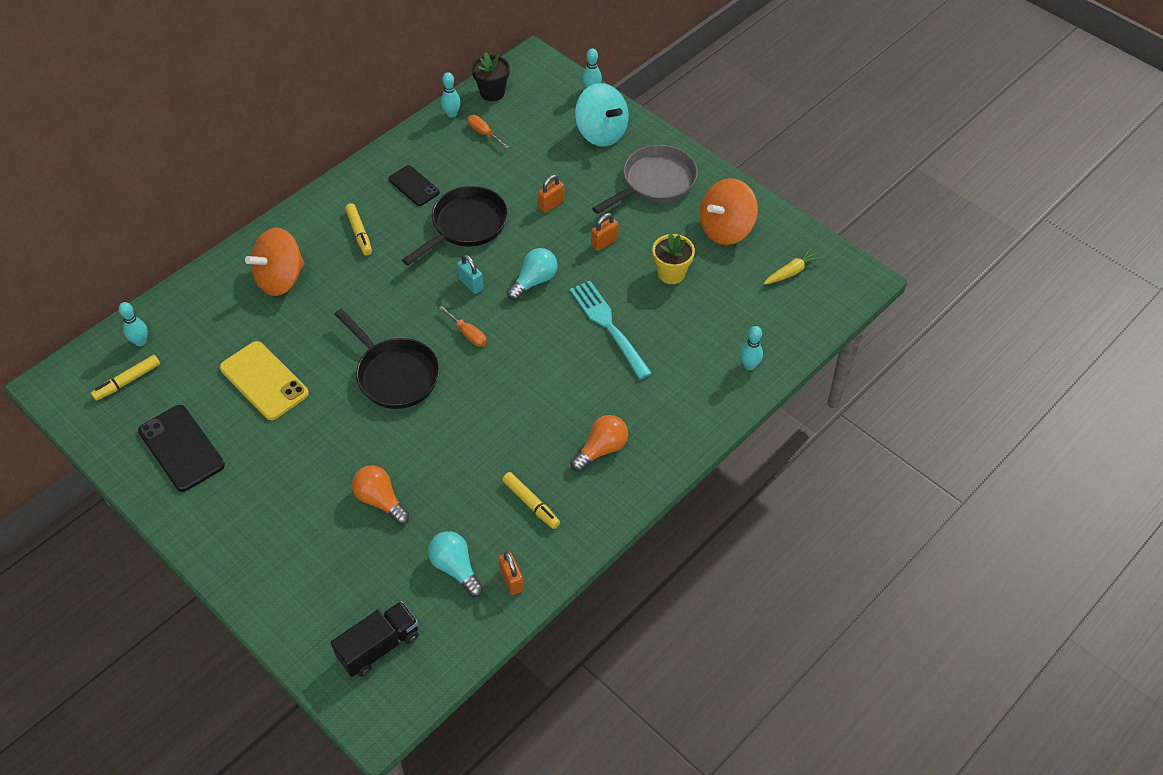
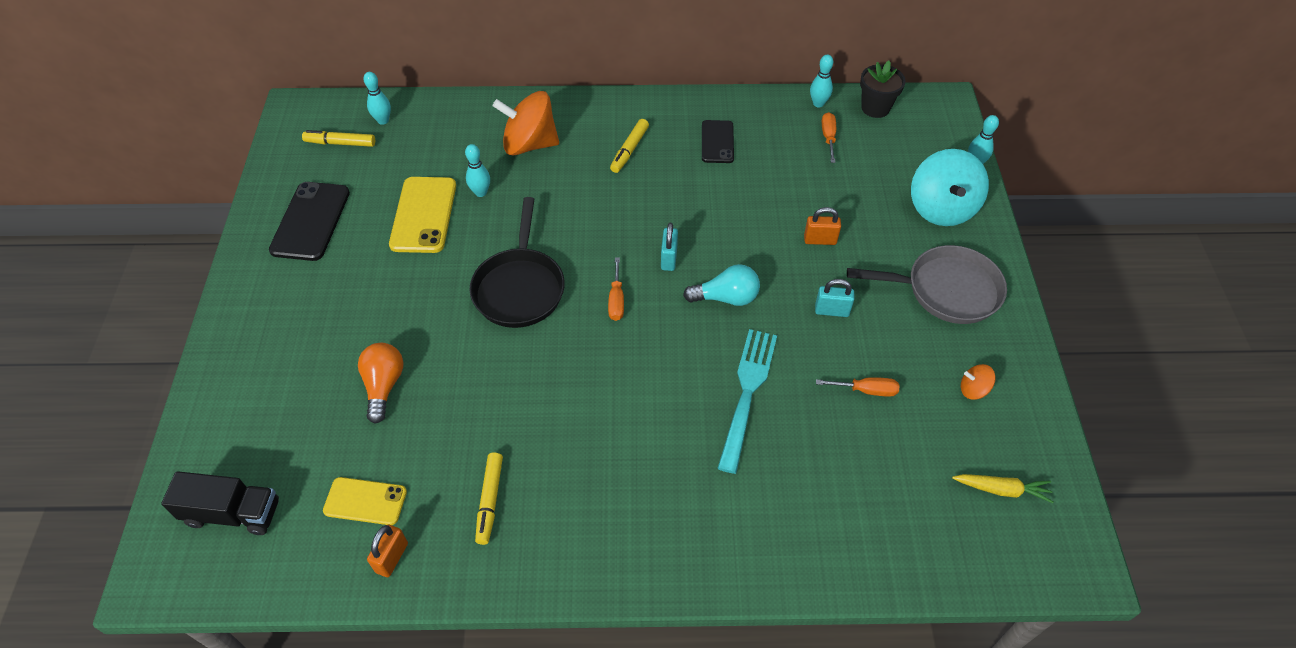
camera: 45 degrees right, 0 degrees up
(455, 568) = (365, 501): turquoise light bulb -> yellow phone
(466, 225) = (723, 205): black pan -> none
(601, 449) = (607, 506): orange light bulb -> none
(604, 242) = (831, 311): orange padlock -> turquoise padlock
(671, 273) = (866, 390): yellow flower pot -> orange screwdriver
(726, 229) = (973, 389): orange spinning top -> orange spinning top, size x0.44
(749, 365) = (846, 550): turquoise bowling pin -> turquoise bowling pin (481, 192)

